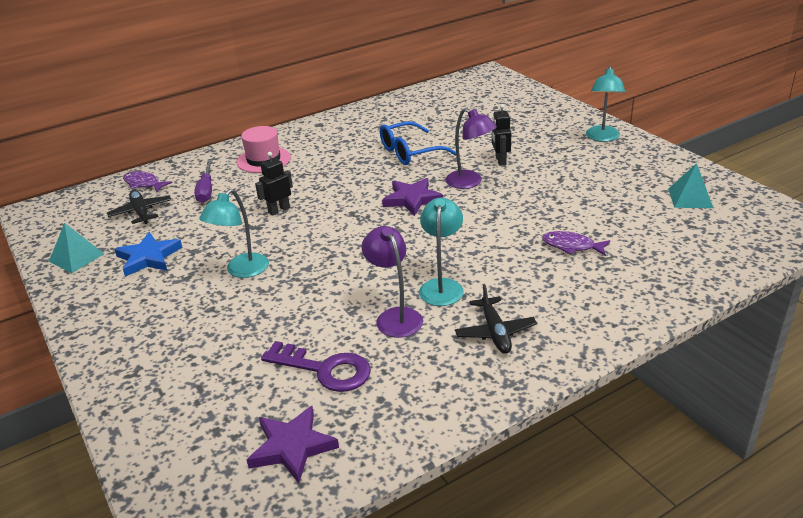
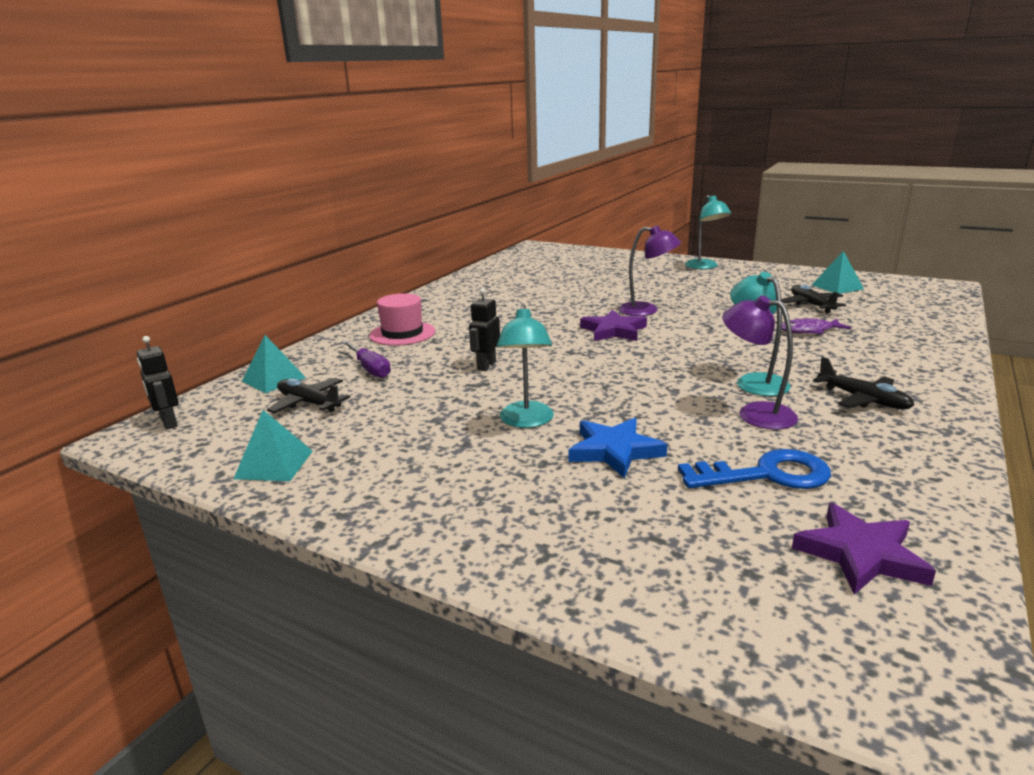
camera: 30 degrees left, 10 degrees down
(144, 184) = (273, 379): purple fish -> turquoise pyramid
(148, 258) = (384, 439): blue star -> blue star (614, 451)
(325, 369) = (766, 475): purple key -> blue key
(410, 152) = (553, 302): blue glasses -> none
(500, 161) = (647, 293): black robot -> black robot (168, 423)
(624, 215) = (811, 305): none -> black plane

